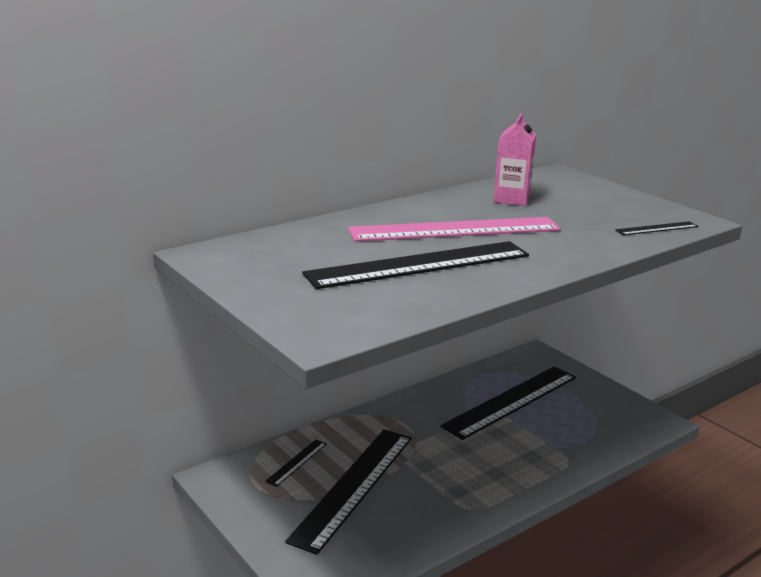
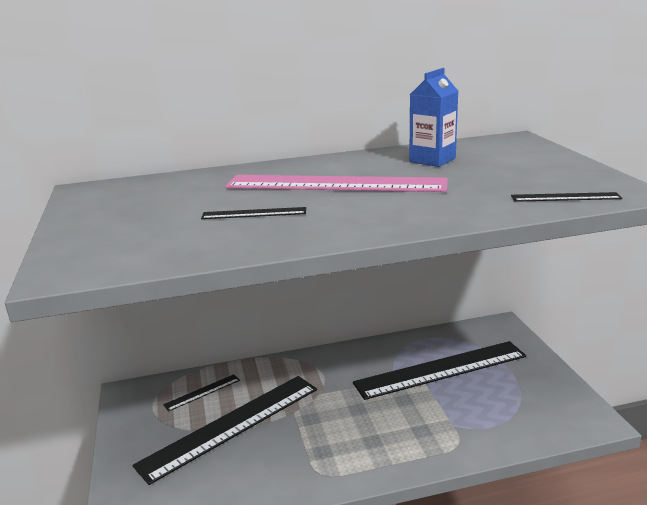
camera: 25 degrees right, 0 degrees up
(419, 265) = (254, 213): black ruler -> black ruler, size x0.43
(511, 199) = (432, 160): pink carton -> blue carton

